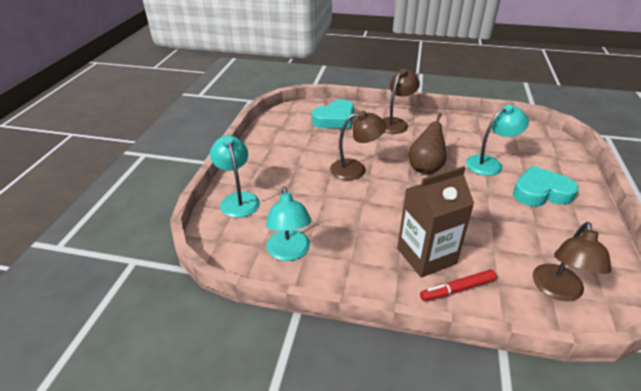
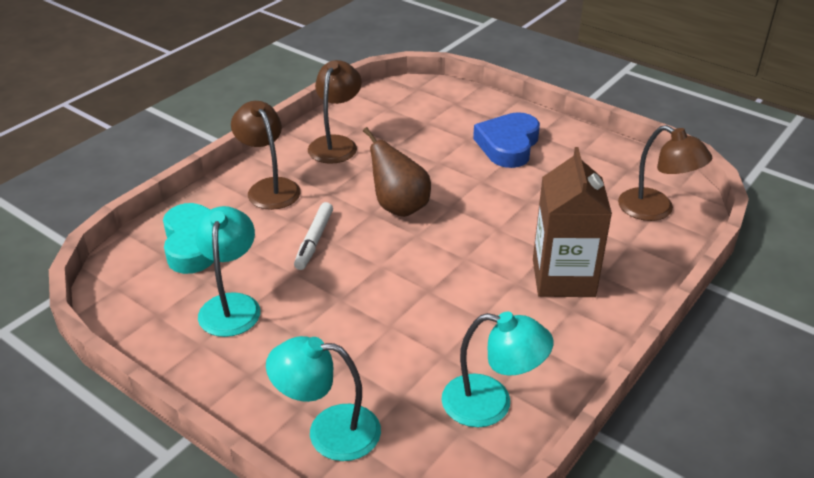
camera: 65 degrees left, 0 degrees up
(355, 169) = (351, 271): brown lamp -> brown lamp (336, 144)
(368, 150) = (314, 241): none -> white marker
(457, 289) = (625, 277): red marker -> none
(490, 163) = (430, 153): turquoise lamp -> turquoise lamp (231, 305)
(540, 192) = (508, 145): turquoise heart -> blue heart

